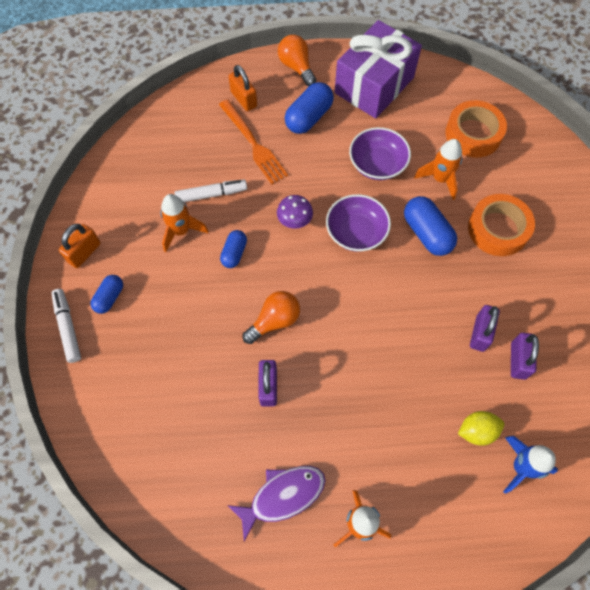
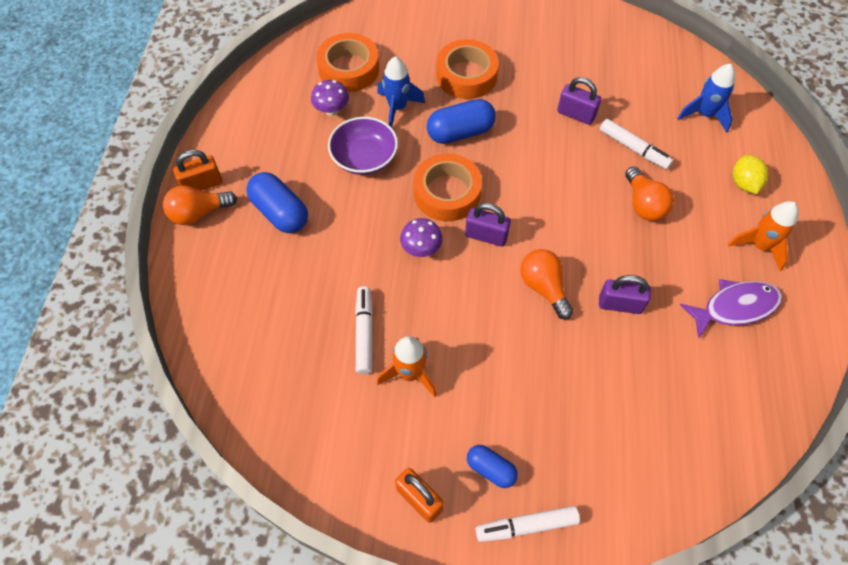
camera: 80 degrees left, 5 degrees down
(234, 253) = (452, 317): blue capsule -> none
(244, 99) = (229, 278): orange padlock -> orange padlock (202, 184)
(253, 144) = (302, 276): orange fork -> none
(283, 496) = (735, 307): purple fish -> purple fish turned 90 degrees clockwise
(356, 232) = (447, 193): purple bowl -> orange tape
(374, 85) = (255, 141): purple gift -> none
(384, 404) = (643, 204): none -> orange light bulb
(422, 131) = (332, 110): none -> purple mushroom
(440, 179) = (397, 108): orange rocket -> blue rocket
(452, 392) = (633, 148): none -> white marker
(477, 431) = (671, 138): yellow lemon -> yellow lemon (744, 183)
(518, 360) = (605, 93): purple padlock -> purple padlock (486, 236)

